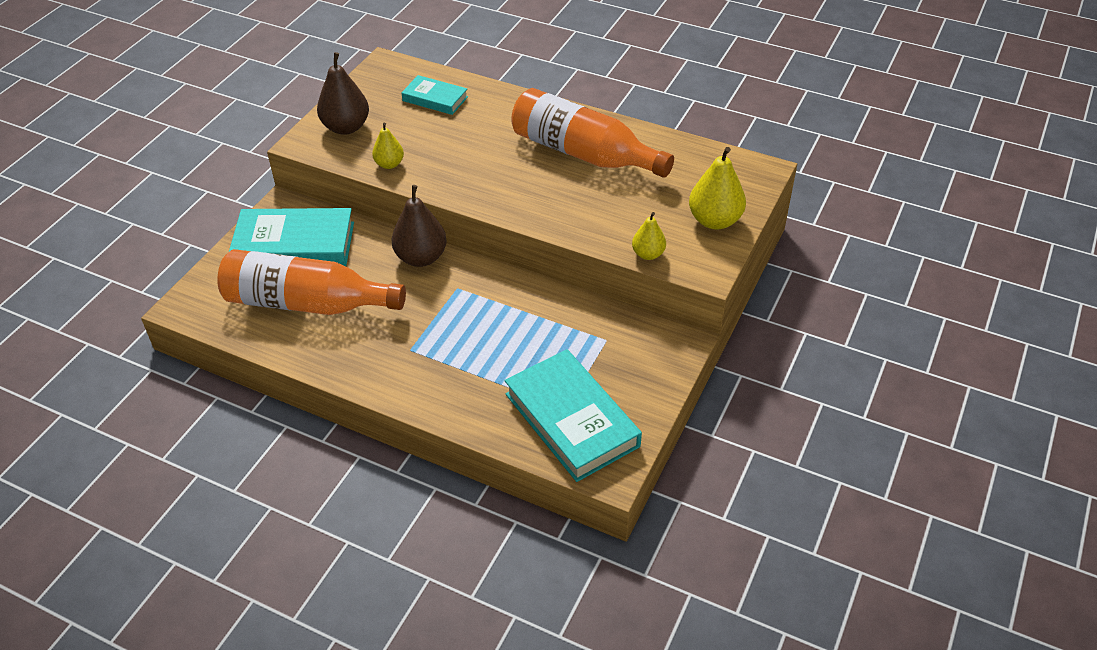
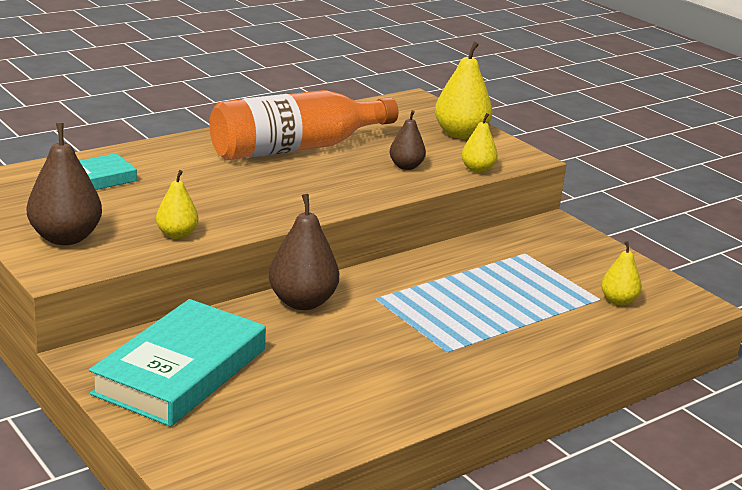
camera: 65 degrees left, 20 degrees down
(307, 303) = (302, 392): orange bottle -> none
(571, 420) = (618, 301): turquoise book -> yellow pear
(610, 216) = (406, 166): none -> brown pear

